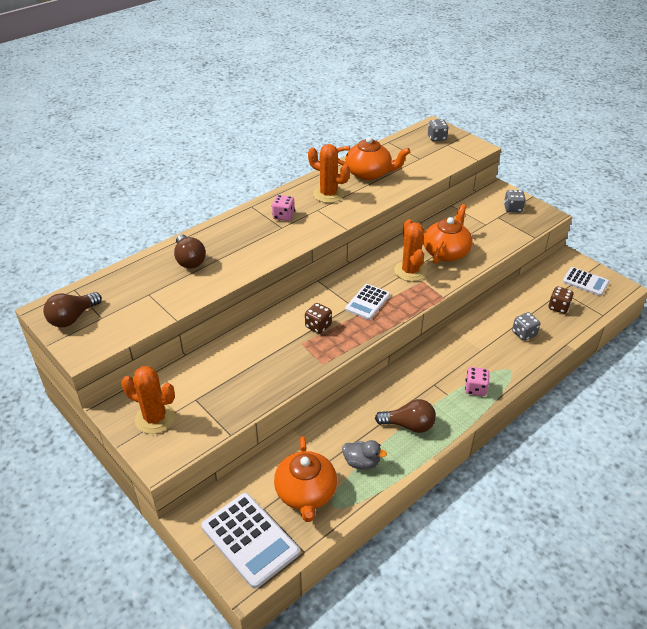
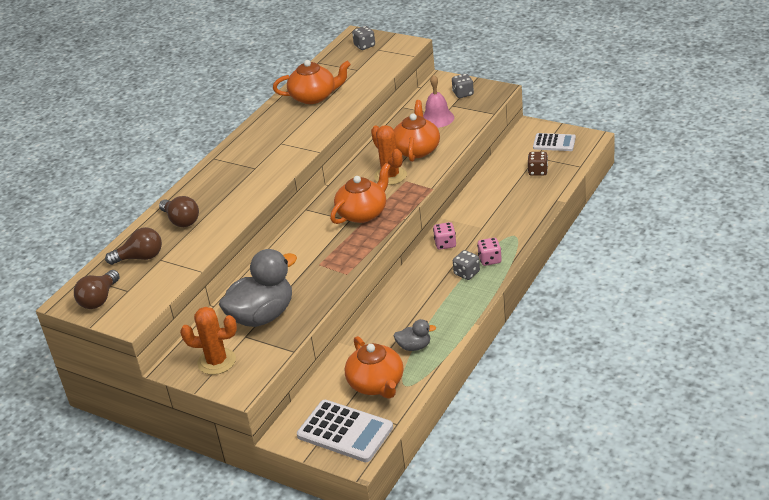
camera: 15 degrees left, 5 degrees down
(222, 382) = (262, 316): none -> grey duck
(283, 216) = (250, 158): pink dice -> pink dice (445, 244)
(318, 326) = (327, 246): brown dice -> none
(328, 194) = (284, 127): orange cactus -> none
(367, 302) = (363, 213): white calculator -> orange teapot
(409, 425) = (443, 306): brown light bulb -> brown light bulb (140, 257)
(479, 226) = (437, 118): none -> pink bell
(524, 334) = (515, 203): grey dice -> grey dice (467, 273)

